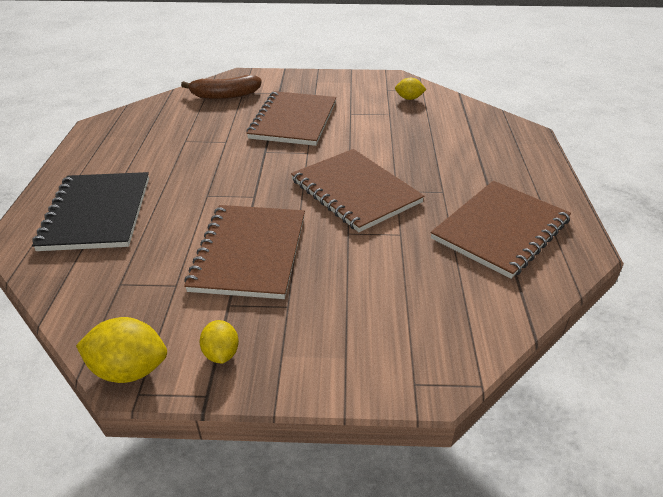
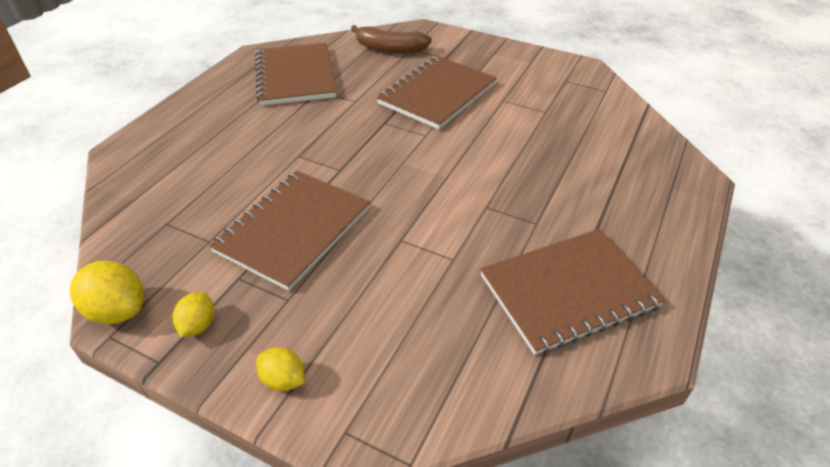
camera: 25 degrees right, 5 degrees up
(97, 213) = (195, 146): black notebook -> none
(355, 191) = (442, 194): brown notebook -> brown notebook (295, 76)
(409, 98) = (582, 98): yellow lemon -> yellow lemon (283, 380)

